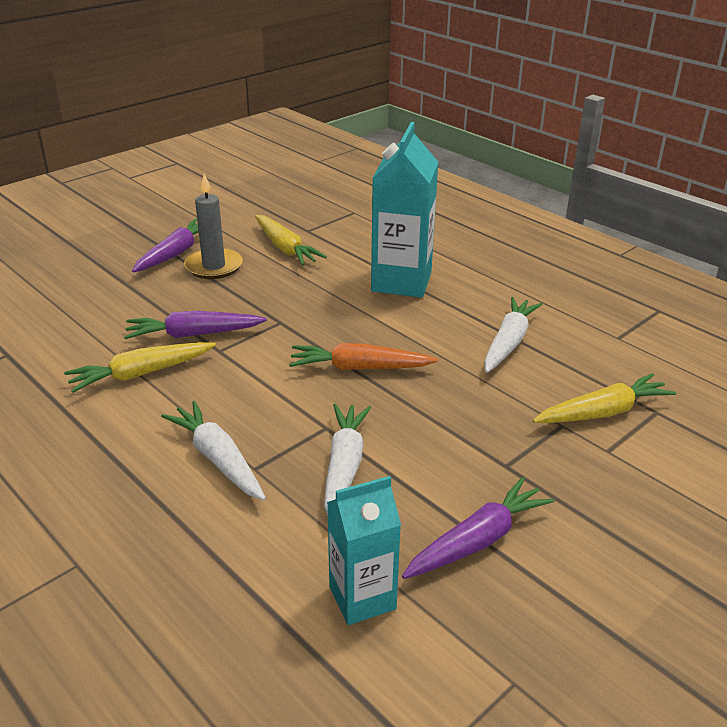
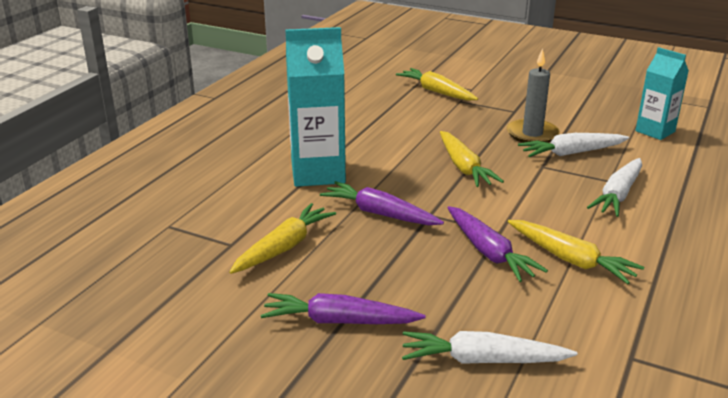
camera: 110 degrees left, 5 degrees down
(214, 266) = (354, 282): grey candle -> grey candle (532, 134)
(359, 368) = (464, 167): orange carrot -> yellow carrot
(478, 540) = (580, 111): purple carrot -> purple carrot (379, 213)
(508, 342) = (381, 122): white carrot -> white carrot (482, 360)

